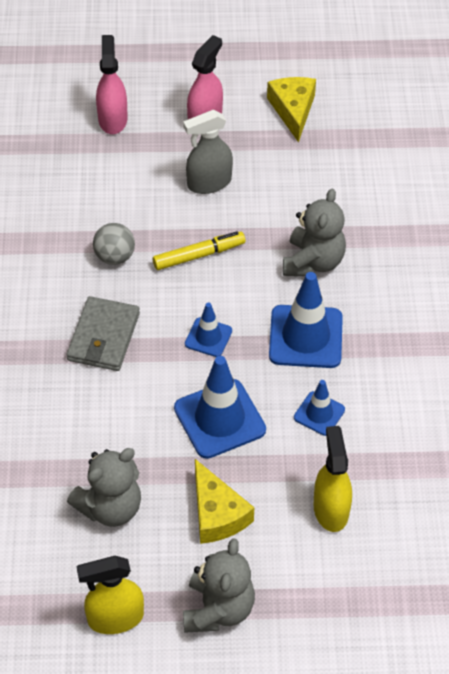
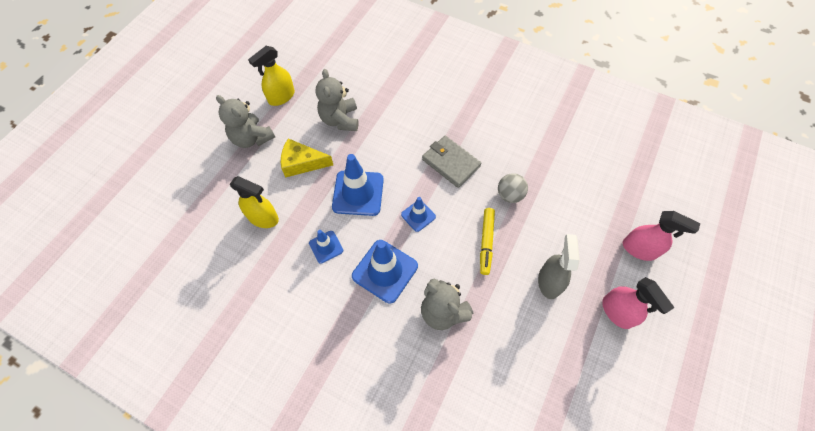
camera: 120 degrees right, 10 degrees up
(115, 618) = (281, 97): yellow spray bottle -> yellow spray bottle turned 150 degrees counterclockwise
(293, 110) = (602, 385): yellow cheese -> none

